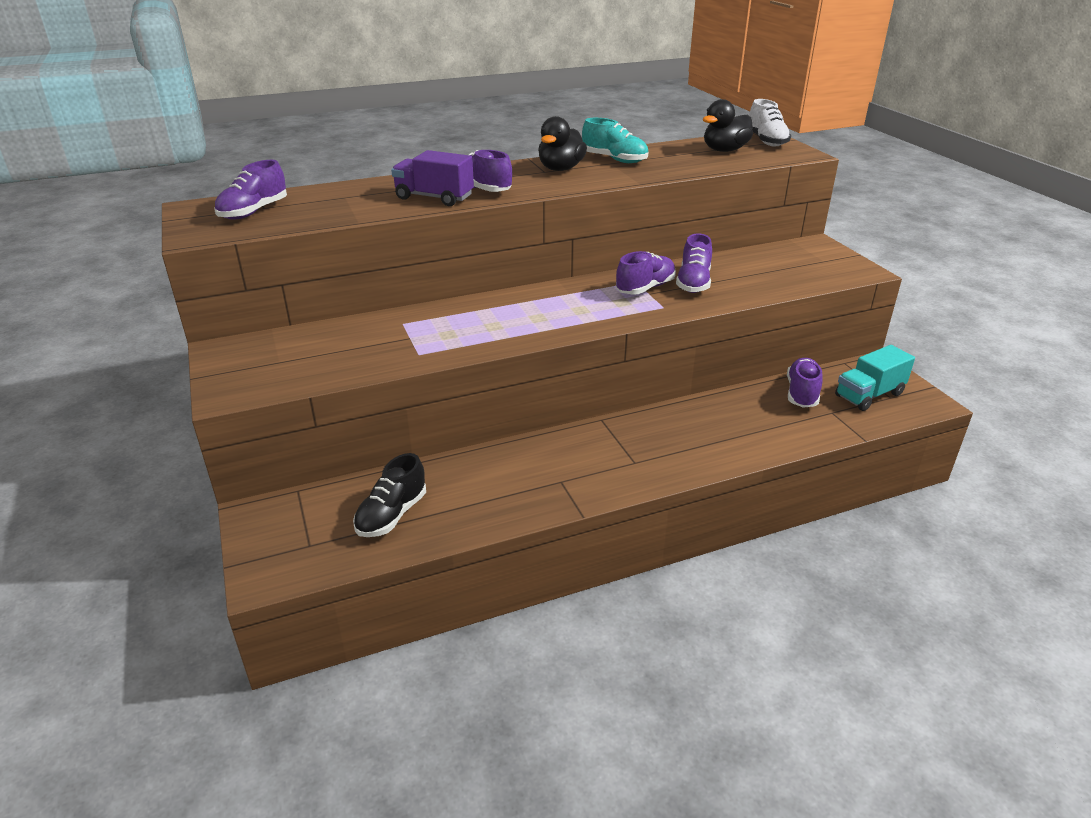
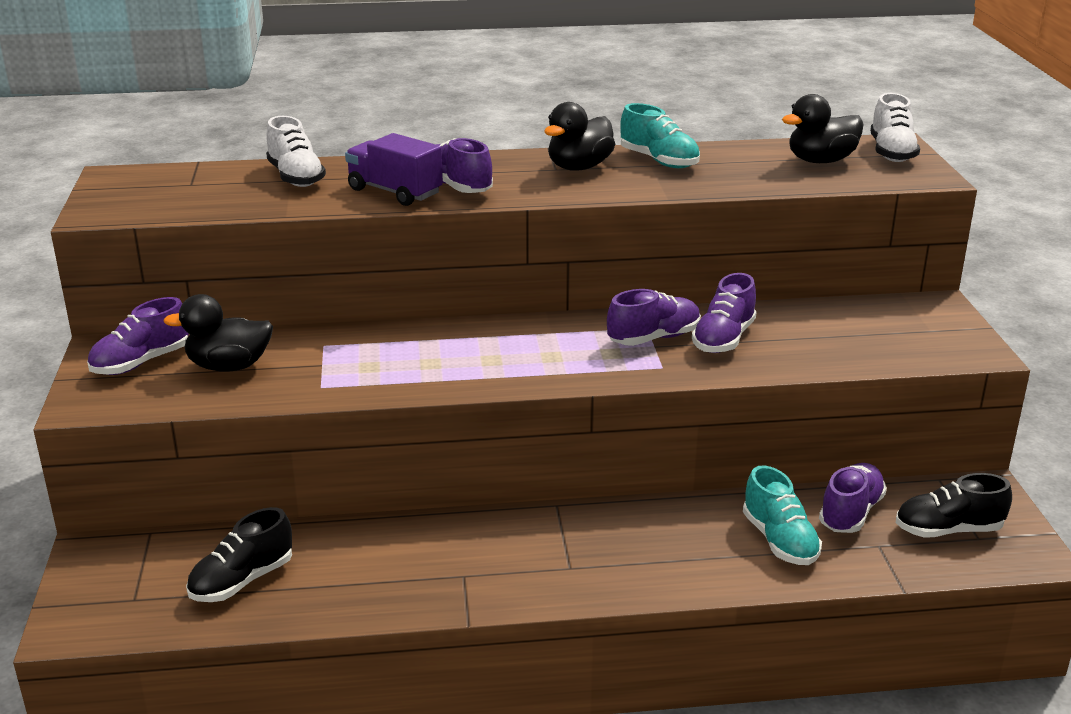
camera: 15 degrees right, 5 degrees down
(253, 212) = (176, 189): purple shoe -> purple shoe (141, 363)
(335, 348) = (229, 366): none -> black duck
(348, 194) = (296, 177): none -> white shoe
(767, 419) = (779, 541): none -> turquoise shoe
(869, 395) = (948, 530): turquoise truck -> black shoe

